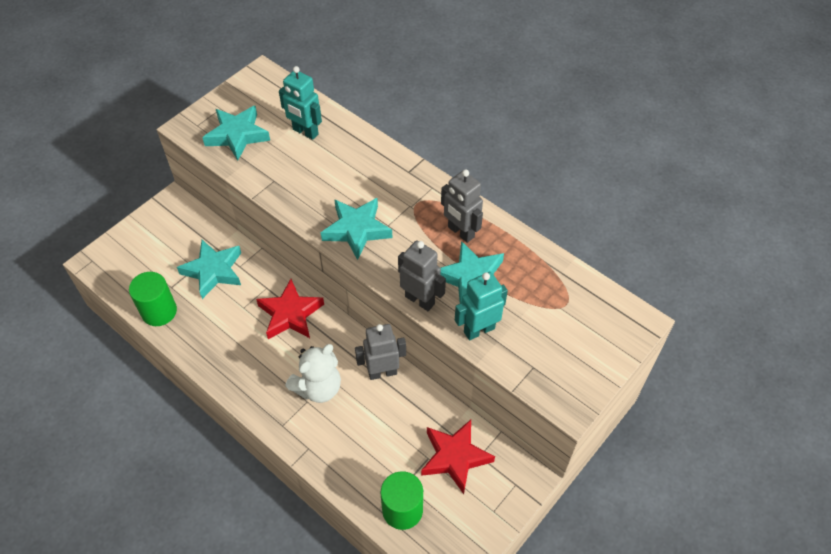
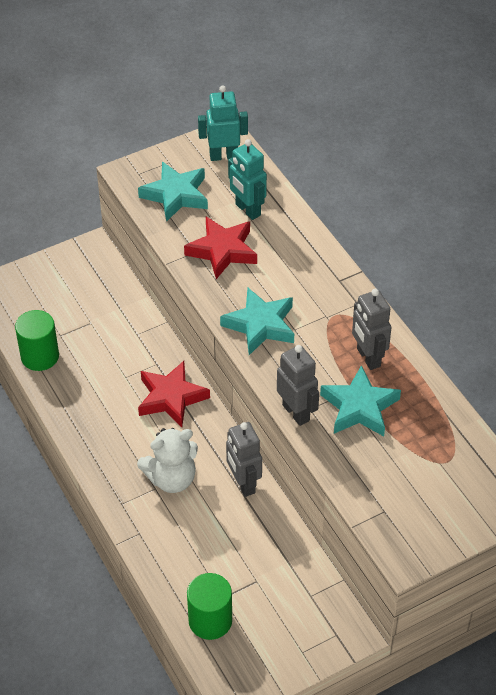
camera: 20 degrees right, 5 degrees down
(213, 271) = (109, 331): turquoise star -> none
(382, 372) = (243, 484): grey robot -> grey robot turned 120 degrees counterclockwise
(455, 457) = (284, 589): red star -> red star (222, 251)
(479, 330) = (344, 459): turquoise robot -> turquoise robot (223, 156)

